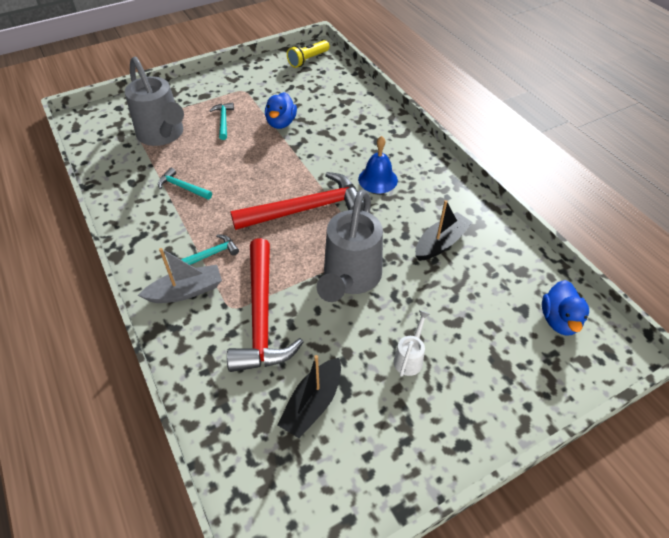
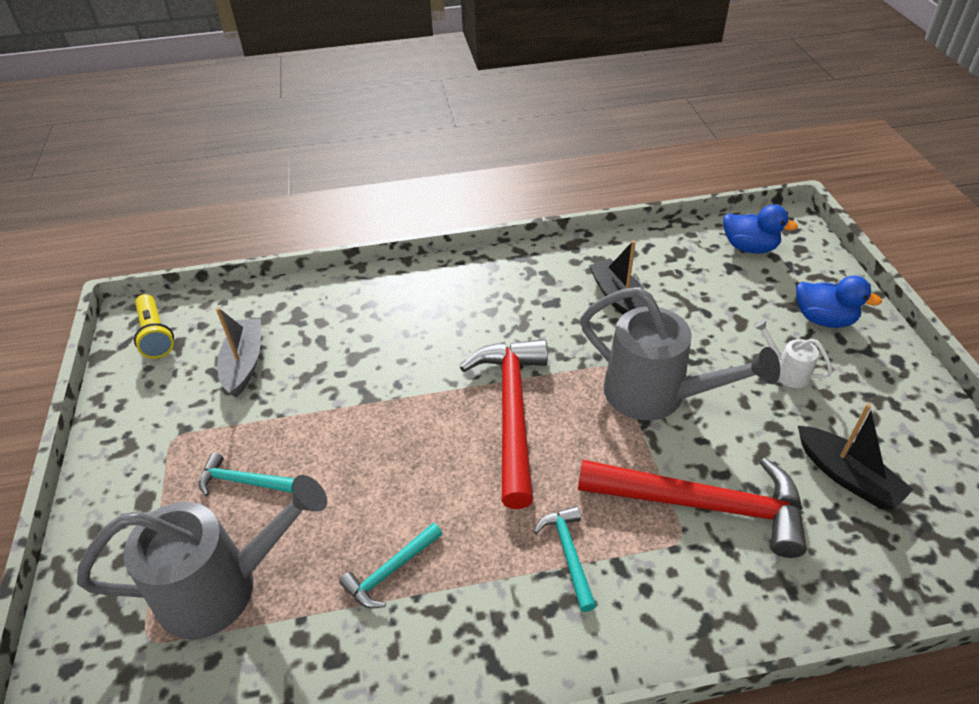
camera: 70 degrees left, 5 degrees down
(186, 291) = (636, 597): grey boat -> grey boat (244, 363)
(281, 123) = (300, 403): blue duck -> blue duck (823, 319)
(377, 179) = (485, 325): blue bell -> none

